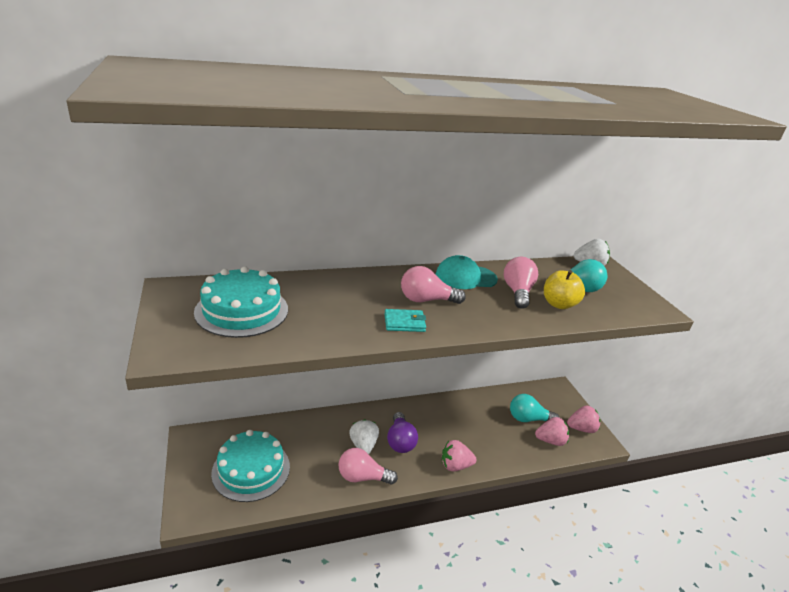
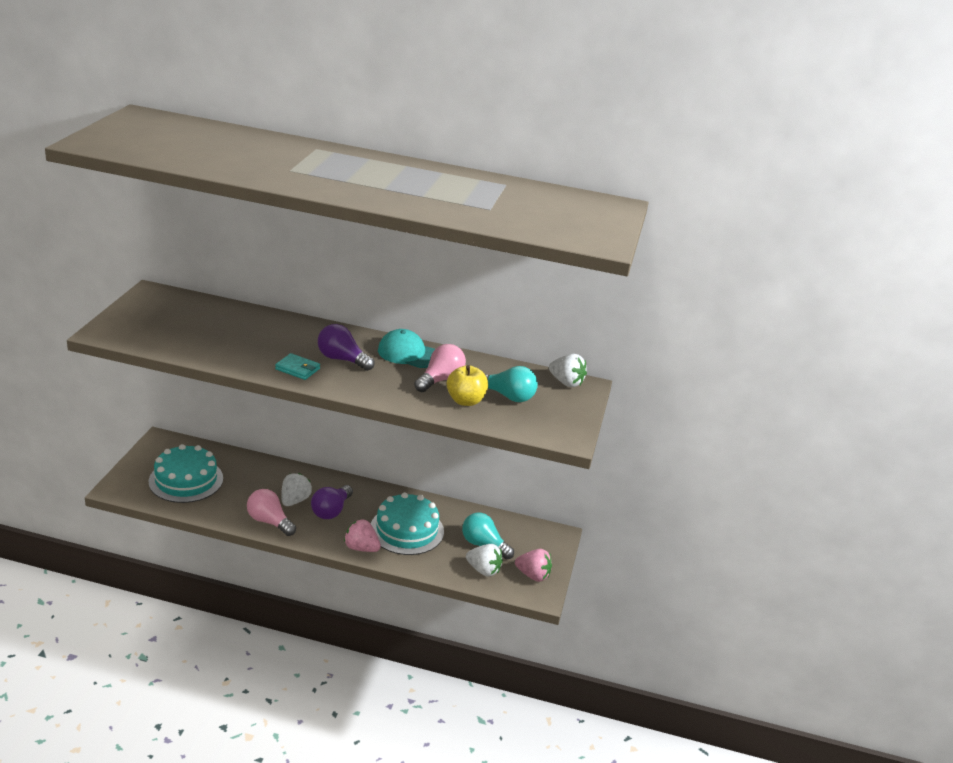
camera: 30 degrees right, 0 degrees up
(242, 310) = (184, 322): turquoise cake -> turquoise cake (407, 530)
(426, 300) = (342, 359): pink light bulb -> purple light bulb
(550, 441) = (483, 570): pink strawberry -> white strawberry

